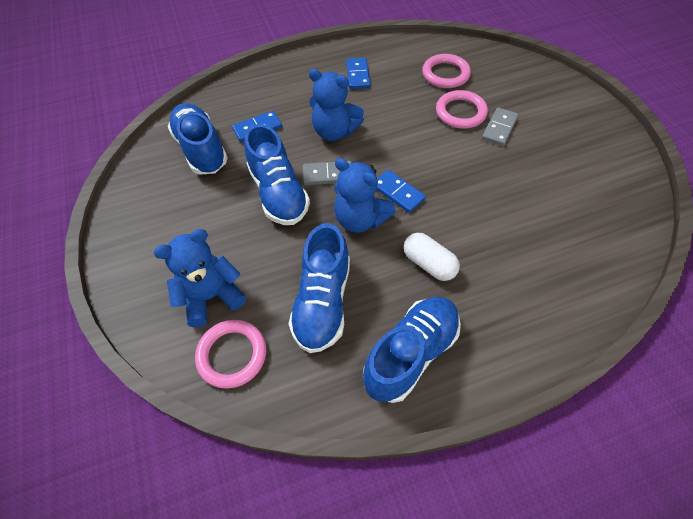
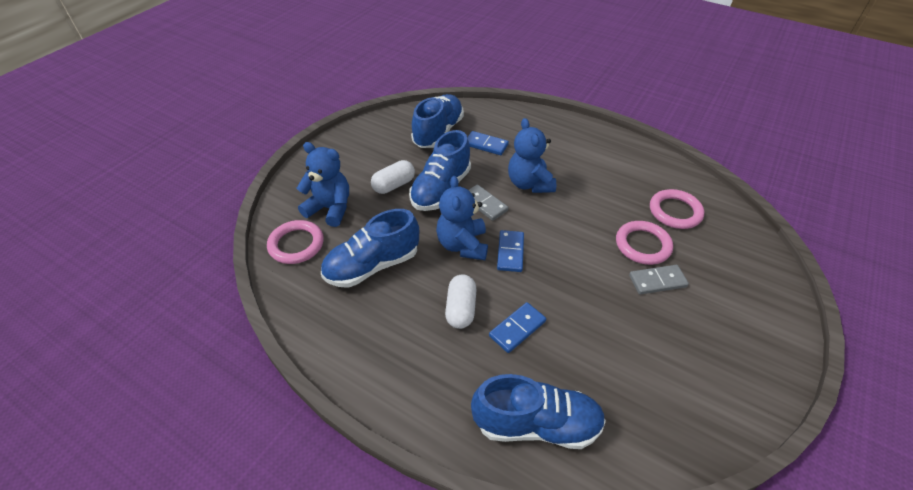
camera: 50 degrees right, 10 degrees down
(235, 225) = (394, 185): none -> white capsule
(358, 75) = (602, 163): blue domino -> blue domino (517, 329)
(411, 354) = (371, 341): blue shoe -> blue shoe (536, 424)

